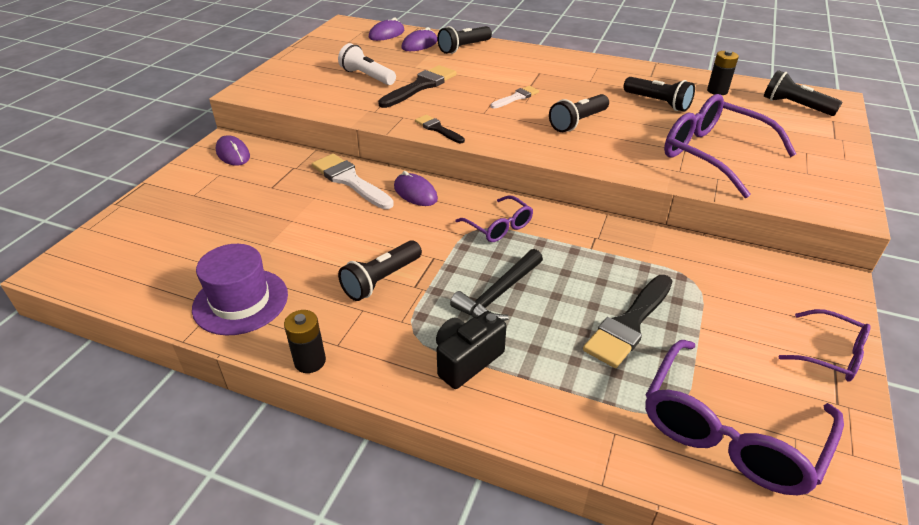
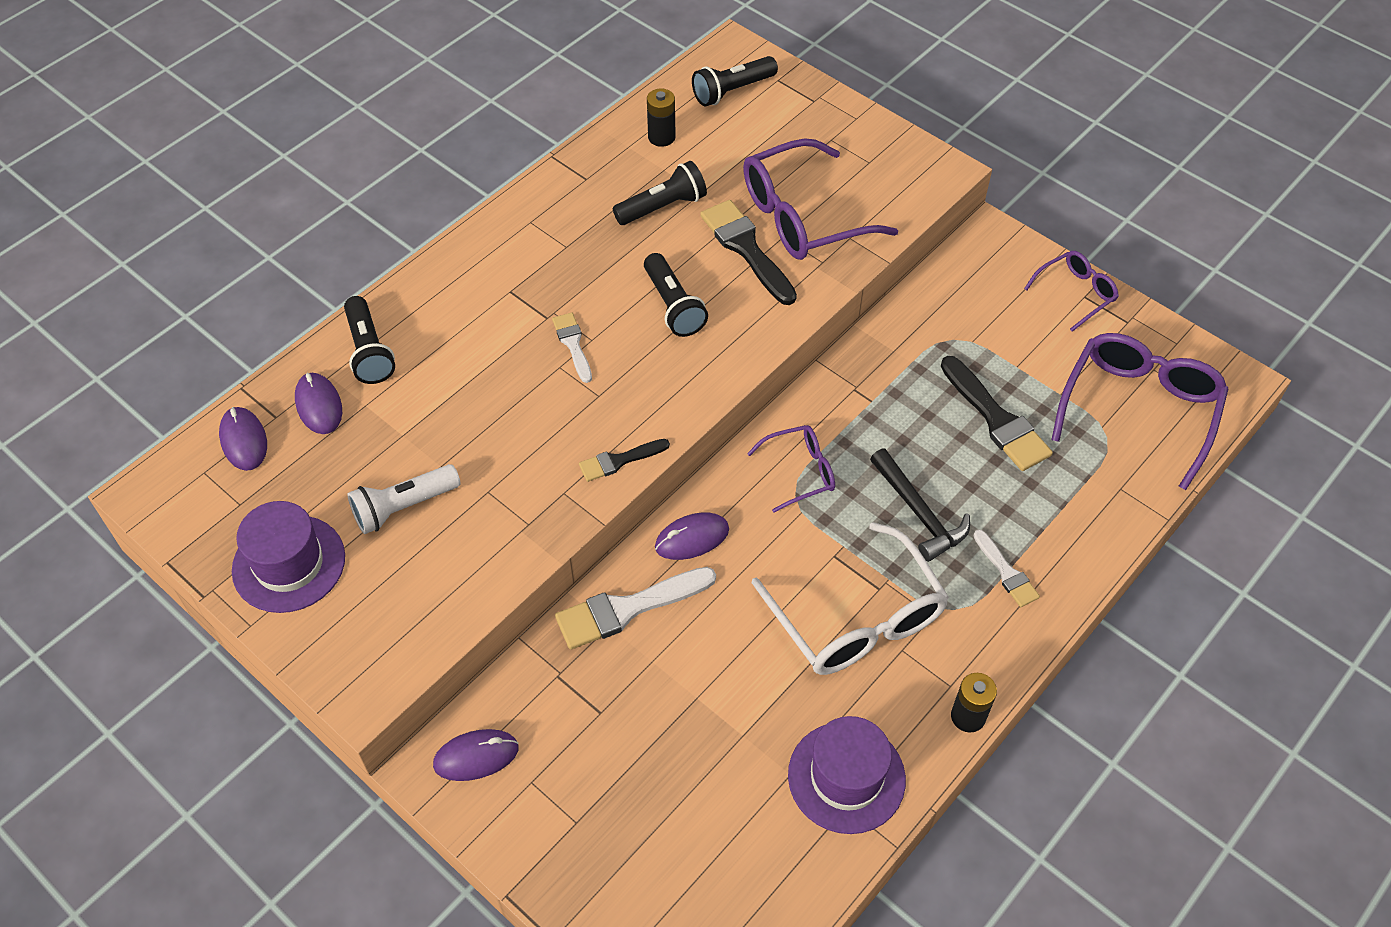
camera: 70 degrees left, 15 degrees up
(318, 58) = (289, 563): none -> purple hat
(381, 280) = (857, 619): black flashlight -> white glasses
(420, 86) = (477, 446): black brush -> black brush (746, 249)
(466, 360) = (1006, 572): black camera -> white brush
(729, 432) = (1139, 409): purple glasses -> purple glasses turned 120 degrees counterclockwise

